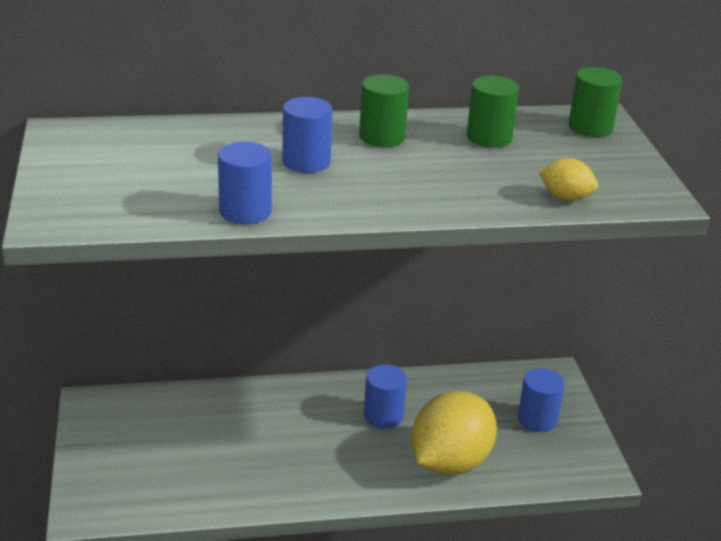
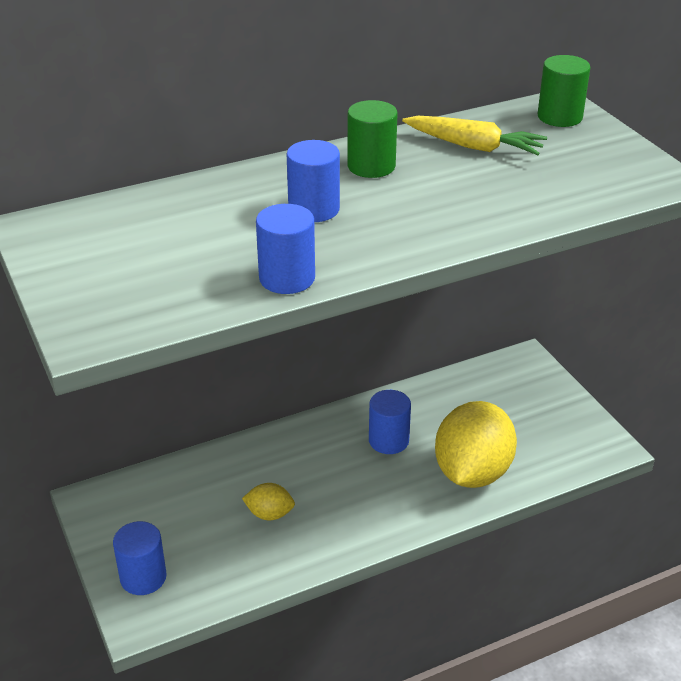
camera: 15 degrees left, 5 degrees up
(489, 137) = (473, 146): green cylinder -> yellow carrot
(537, 419) = (531, 409): blue cylinder -> blue cylinder (143, 577)
(565, 198) = (583, 197): yellow lemon -> yellow lemon (269, 514)

